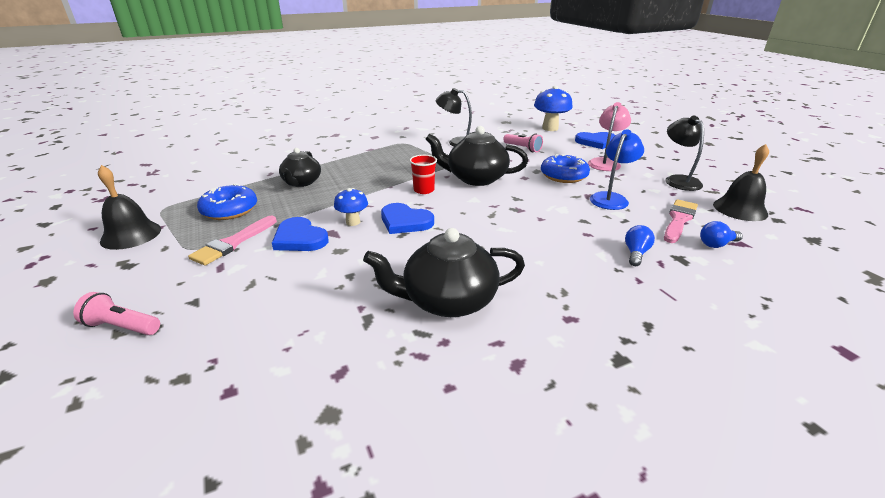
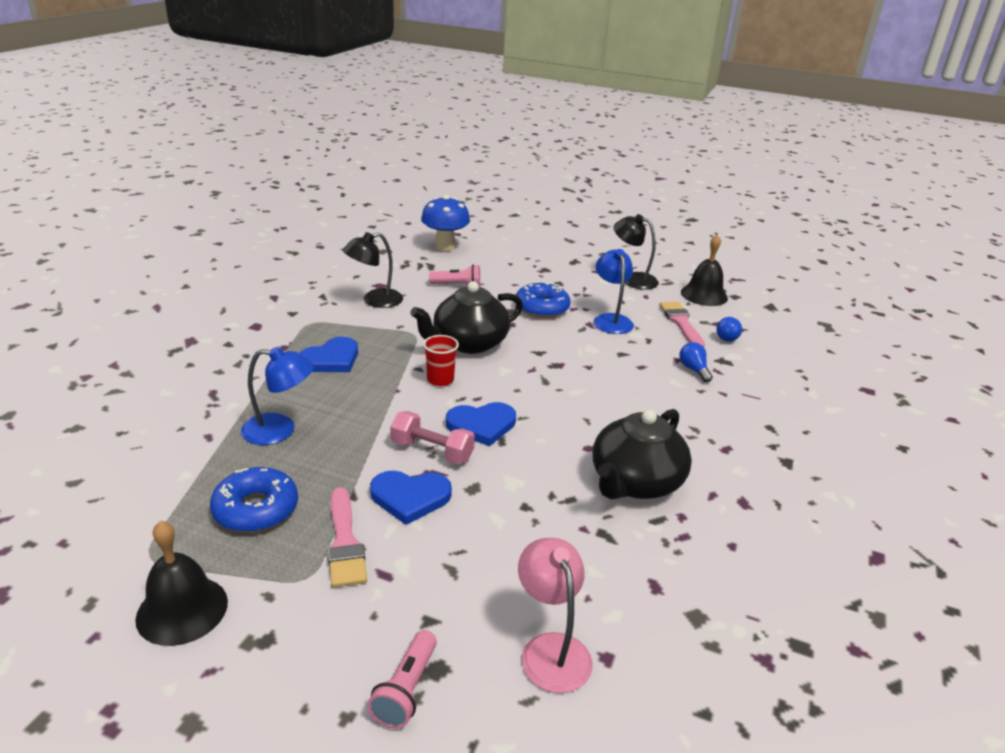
camera: 45 degrees left, 0 degrees up
(122, 327) = (406, 689): pink flashlight -> pink flashlight turned 45 degrees counterclockwise
(301, 182) = (280, 430): black teapot -> blue lamp
(353, 222) = (432, 451): blue mushroom -> pink dumbbell
(596, 142) = (513, 253): blue heart -> blue heart (331, 359)
(605, 162) = (554, 278): pink lamp -> pink lamp (551, 649)

